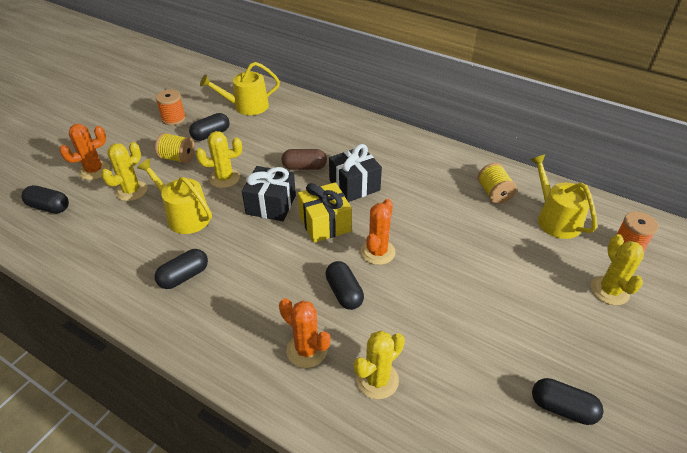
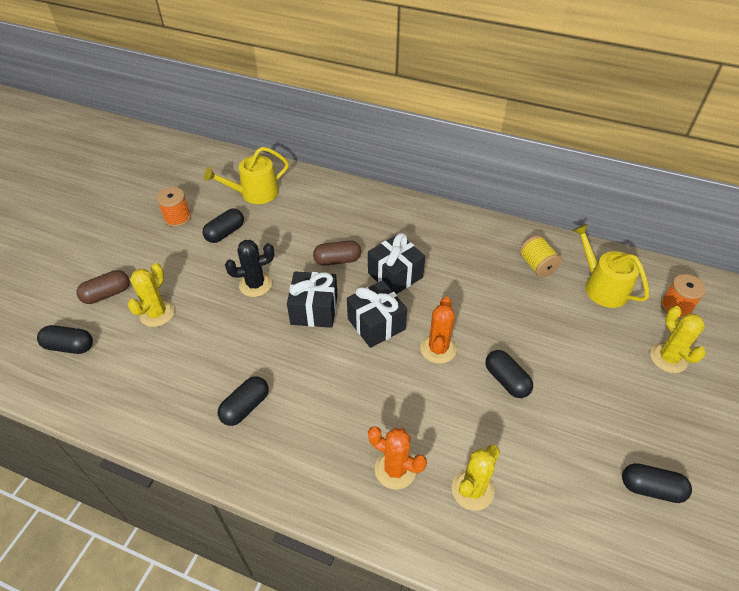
camera: 10 degrees left, 5 degrees up
(94, 170) = (107, 294): orange cactus -> brown capsule
(177, 158) = (197, 267): yellow spool -> none
(184, 216) = (225, 335): yellow watering can -> none
(224, 178) = (255, 284): yellow cactus -> black cactus
(325, 223) = (376, 324): yellow gift -> black gift
(344, 292) = (416, 400): black capsule -> black capsule (506, 380)

